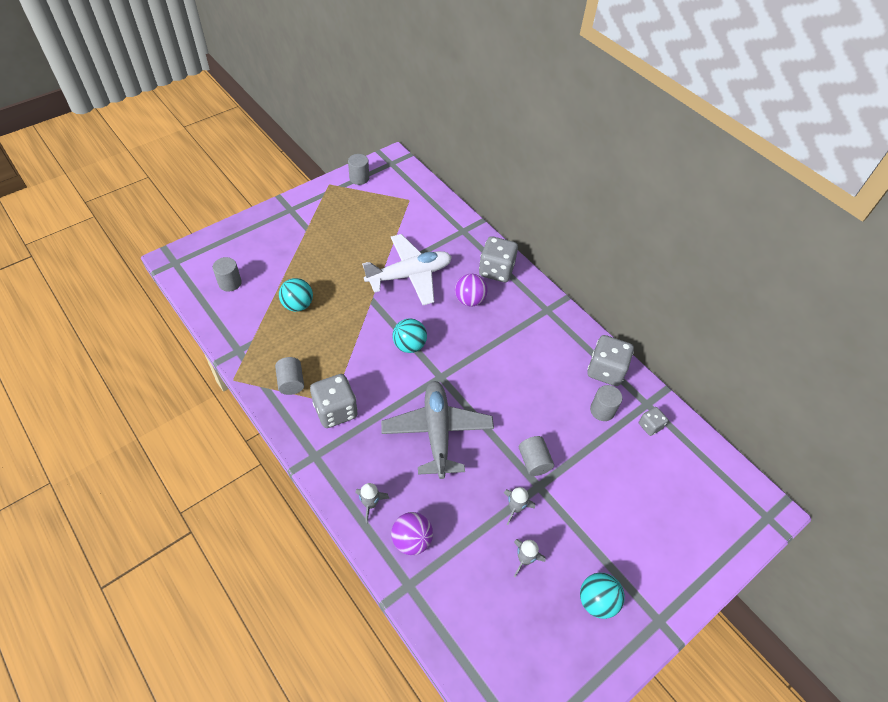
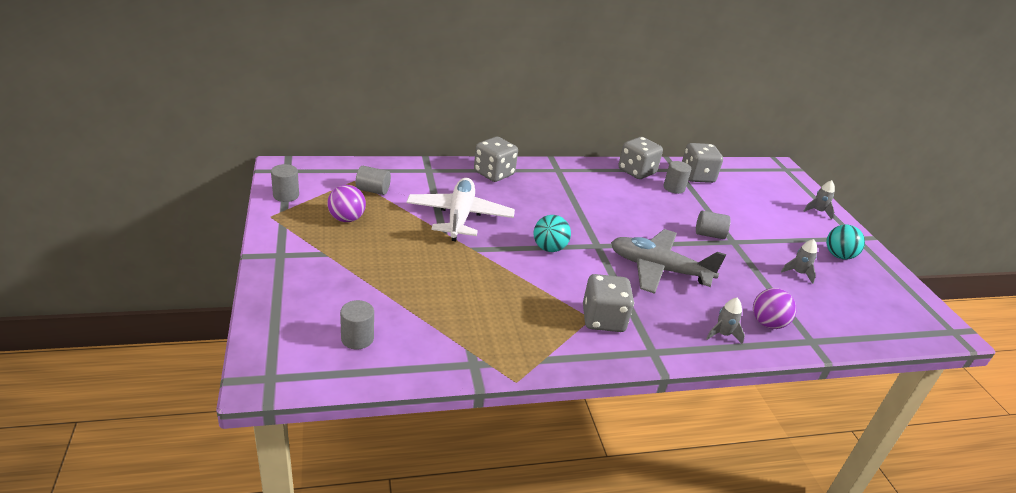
camera: 65 degrees left, 20 degrees down
(291, 382) = (548, 338): grey cylinder -> grey cylinder (373, 190)
(298, 305) = (440, 298): turquoise ball -> none
(469, 300) = (518, 198): purple ball -> purple ball (347, 219)
(515, 508) = (750, 259): grey rocket -> grey rocket (818, 211)
(650, 426) = (697, 176): grey dice -> grey dice, size x1.88

